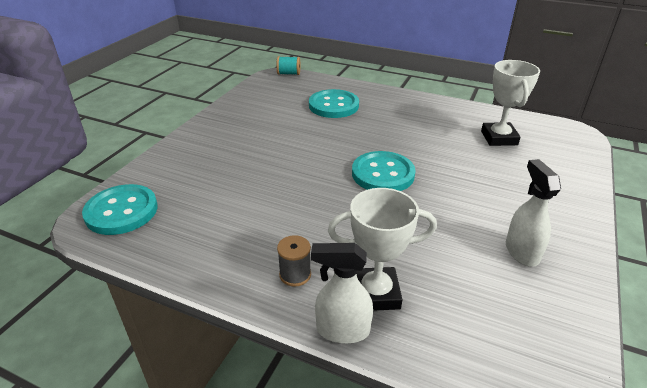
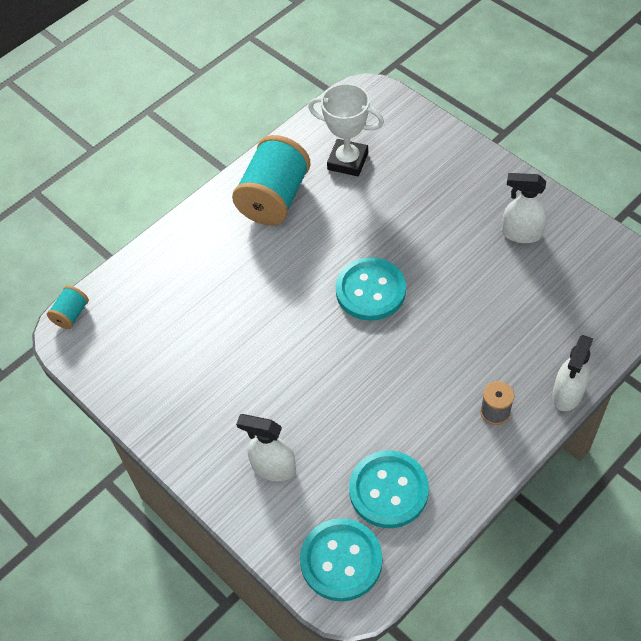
camera: 65 degrees left, 20 degrees up
(199, 163) = (273, 467): none -> white spray bottle
(333, 105) = (198, 289): turquoise button -> turquoise button (388, 490)
(375, 293) = (535, 357): white trophy -> none
(432, 116) = (274, 198): none -> turquoise spool

